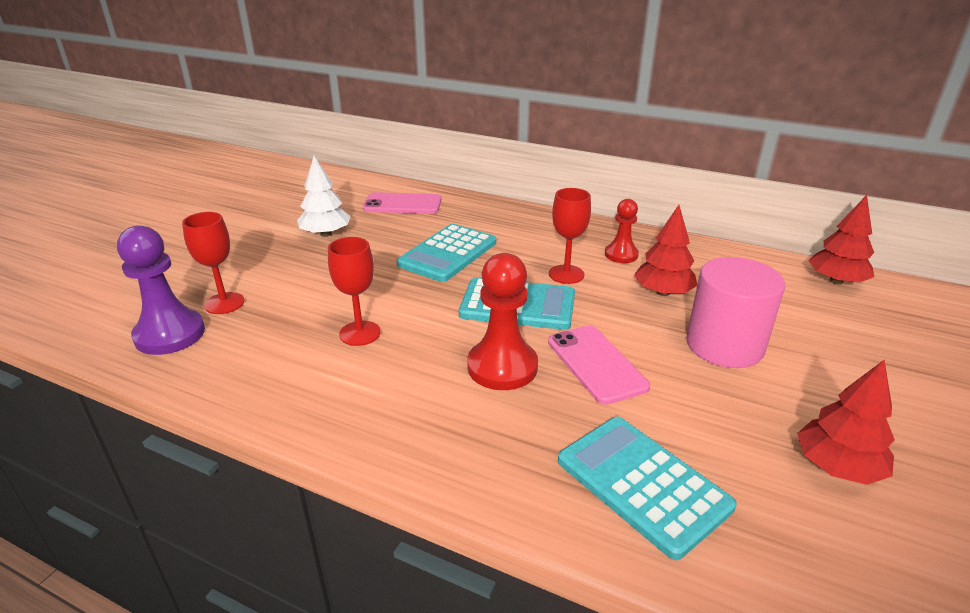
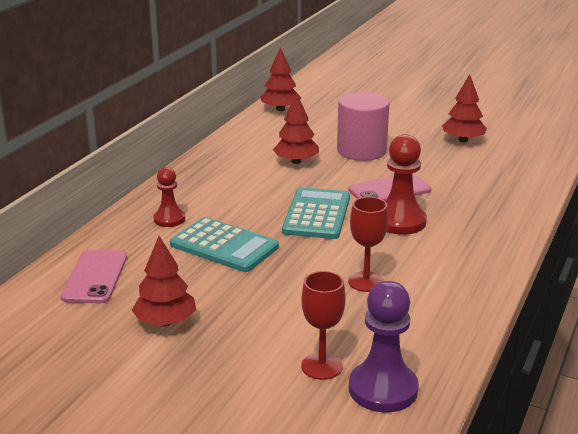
camera: 90 degrees left, 5 degrees down
(325, 234) = (165, 322): white tree -> red tree
(566, 274) = (267, 194): red goblet -> none
(621, 255) = (235, 171): red pawn -> red pawn (169, 219)
(642, 483) = (493, 185): turquoise calculator -> none

